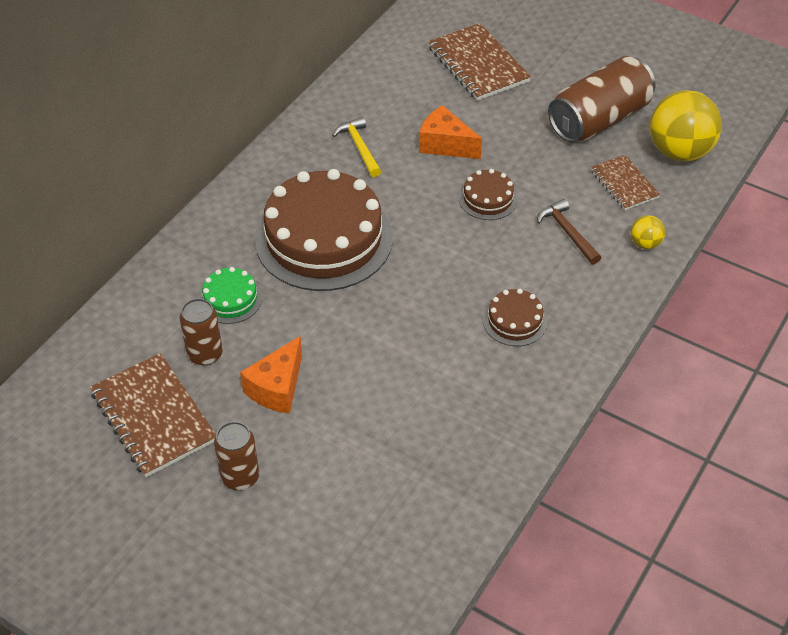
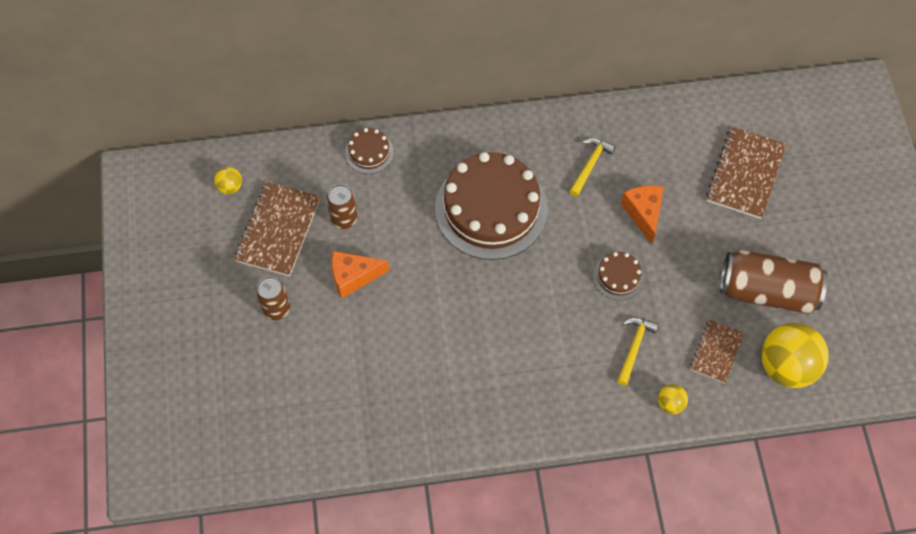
camera: 50 degrees right, 15 degrees up
(54, 426) = (230, 187): none -> yellow ball
(230, 299) = (396, 197): green cake -> none
(514, 321) = (525, 370): brown cake -> brown cake (369, 152)
(567, 232) = (634, 347): brown hammer -> yellow hammer

